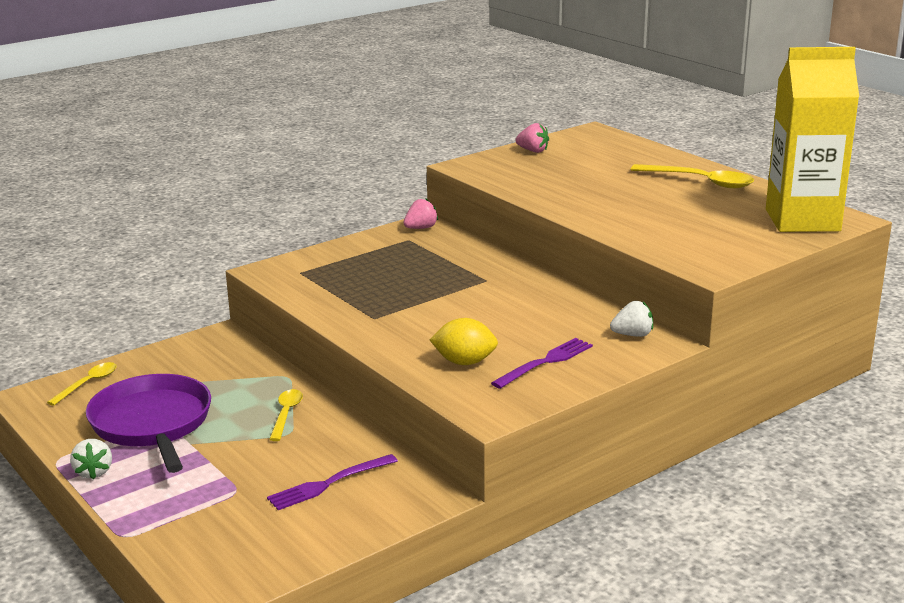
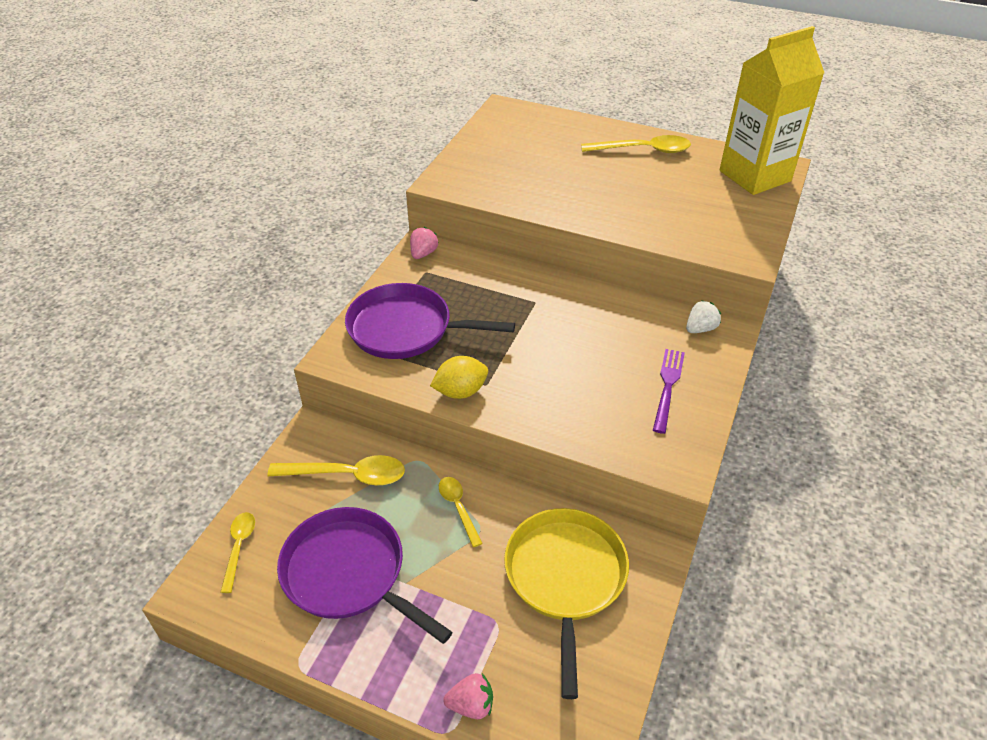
camera: 30 degrees left, 20 degrees up
(93, 472) = (348, 663): white strawberry -> none
(218, 368) = (348, 475): none -> yellow spoon
(328, 484) = (565, 577): purple fork -> yellow pan
(346, 269) = (405, 329): none -> purple pan
(464, 362) = (608, 412): yellow lemon -> yellow lemon (460, 391)
(533, 151) = (479, 146): pink strawberry -> pink strawberry (471, 705)

